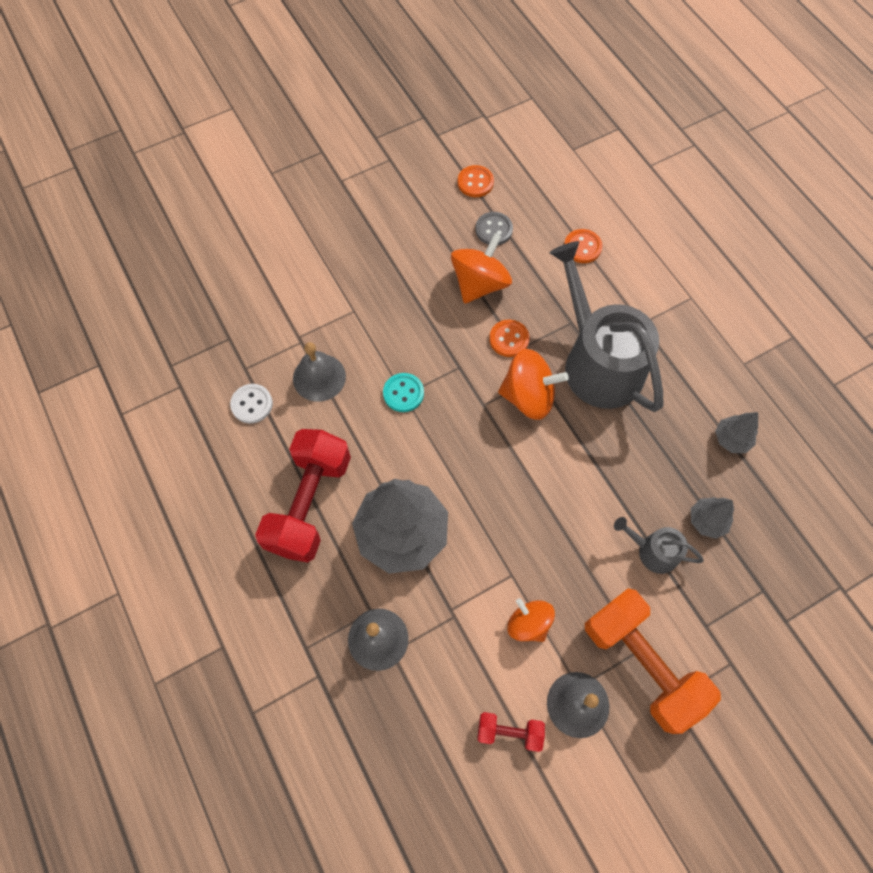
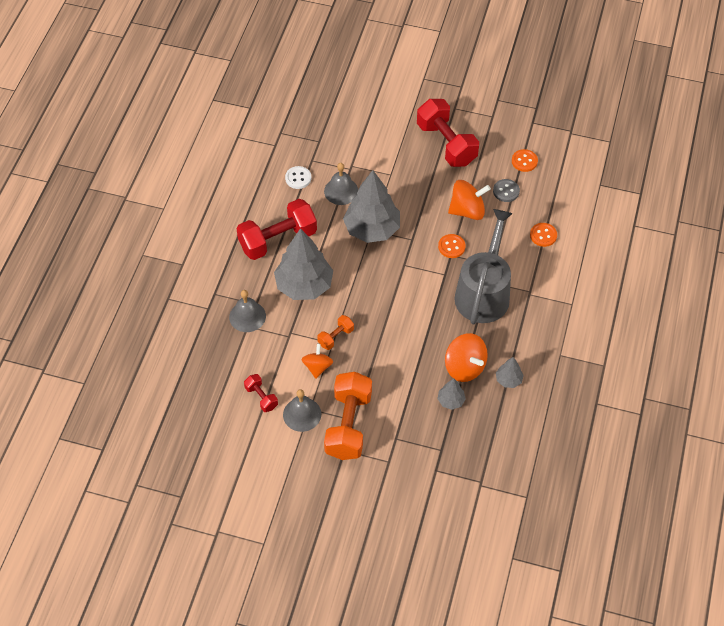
camera: 45 degrees right, 10 degrees down
(375, 227) = (446, 144): none -> red dumbbell
(403, 393) = (372, 229): turquoise button -> grey tree
(507, 564) = (336, 337): none -> orange dumbbell
(528, 396) = (430, 279): orange spinning top -> orange spinning top (464, 367)
(653, 551) = (409, 390): grey watering can -> none

